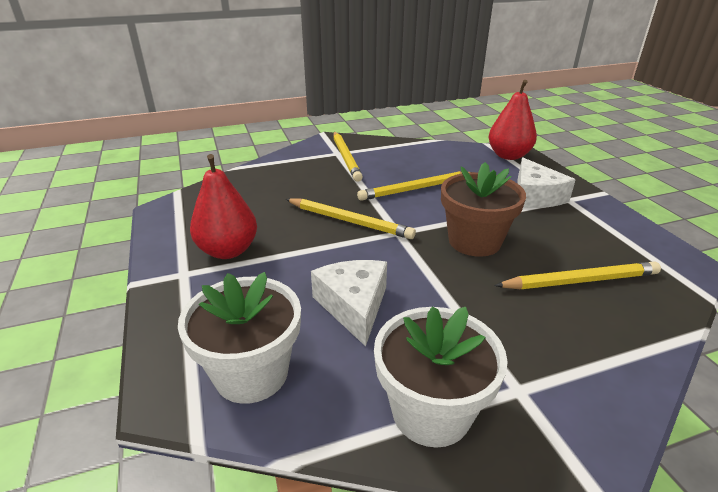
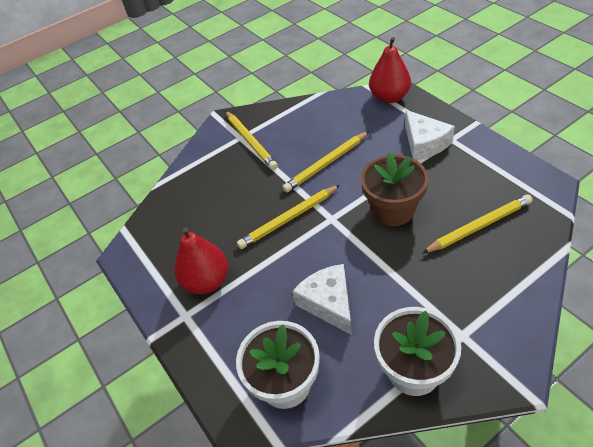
camera: 10 degrees left, 15 degrees up
(349, 221) = (288, 219): yellow pencil -> yellow pencil turned 135 degrees clockwise

